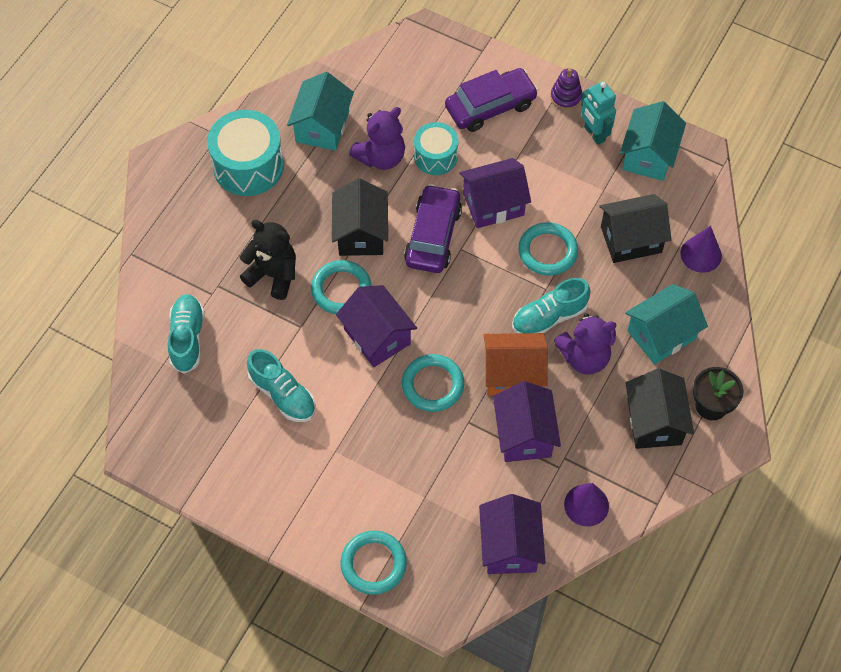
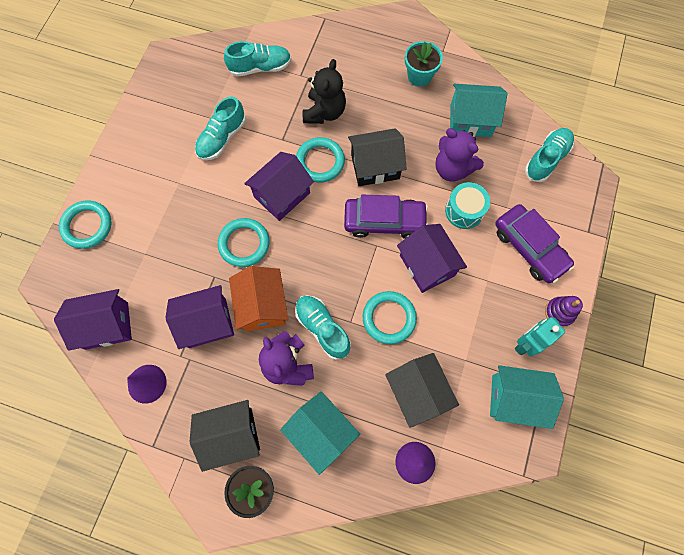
camera: 80 degrees right, 10 degrees up
(248, 166) = (419, 76): turquoise drum -> turquoise flower pot
(389, 66) = (546, 159): none -> turquoise shoe

